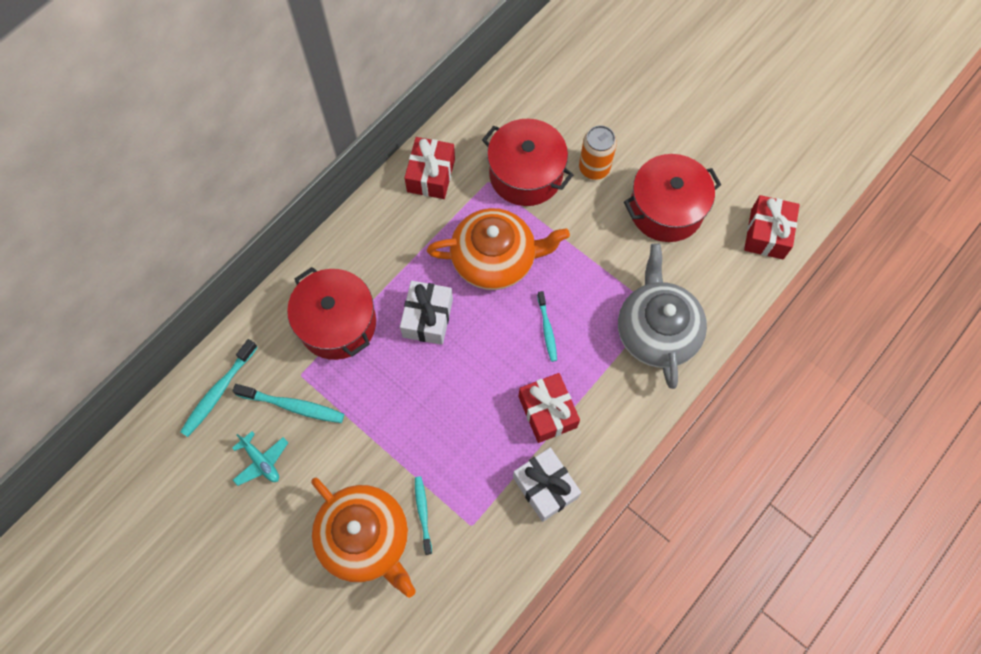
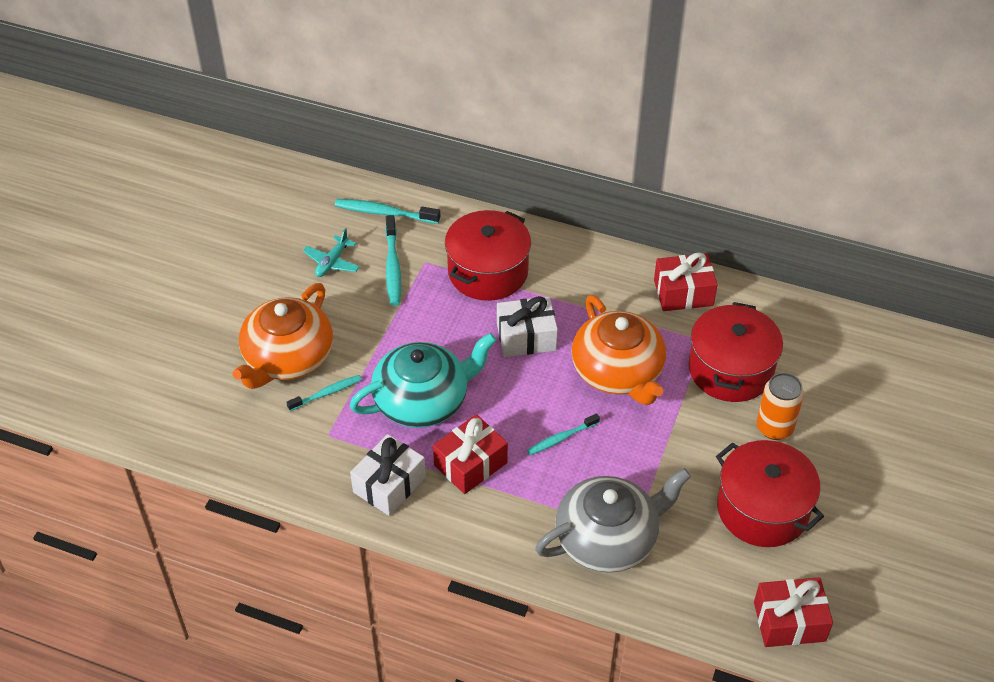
camera: 70 degrees right, 20 degrees down
(464, 429) = (423, 401): none -> turquoise teapot

